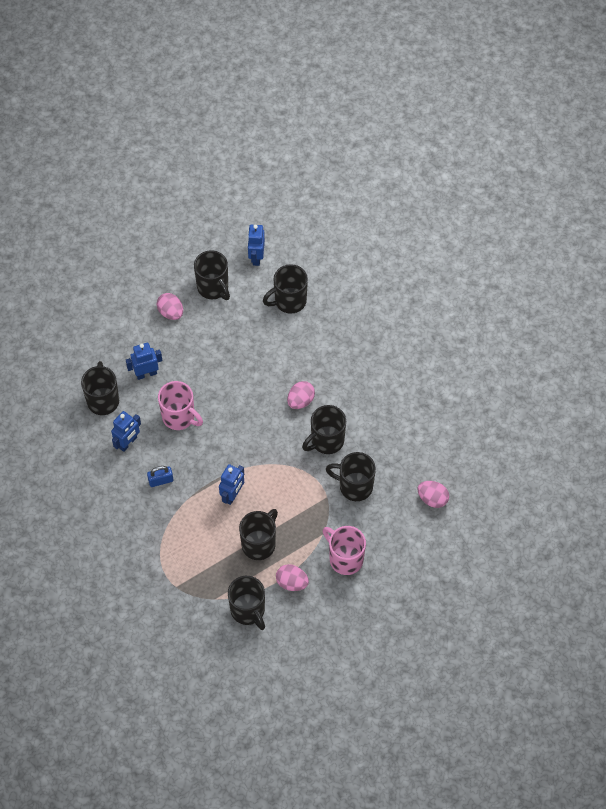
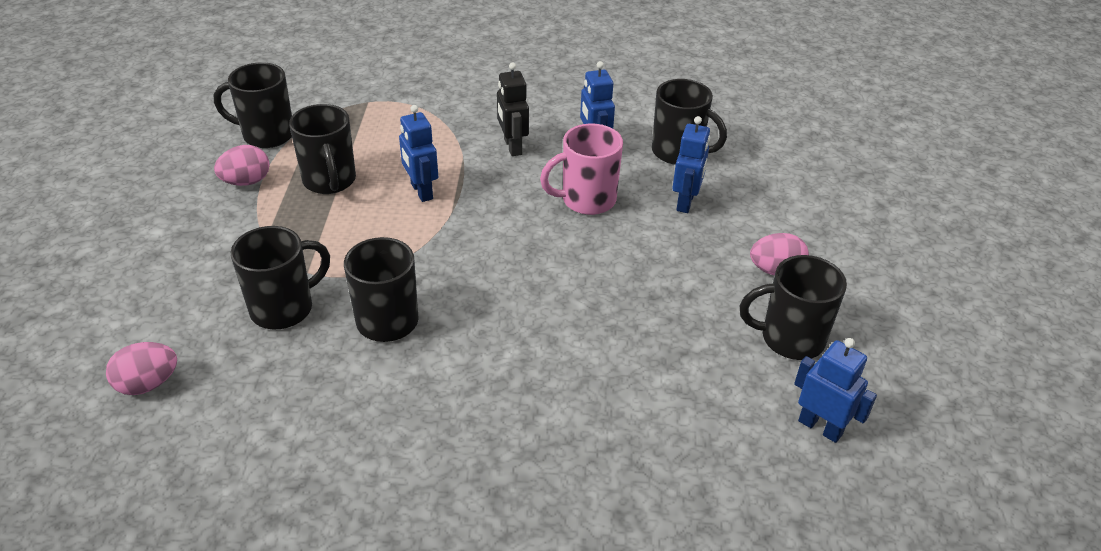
camera: 125 degrees right, 20 degrees down
(161, 480) = (512, 147): blue padlock -> black robot
(289, 301) = (687, 420): black mug -> none
(300, 401) = (484, 328): pink egg -> none
(345, 558) = (205, 241): pink mug -> none

